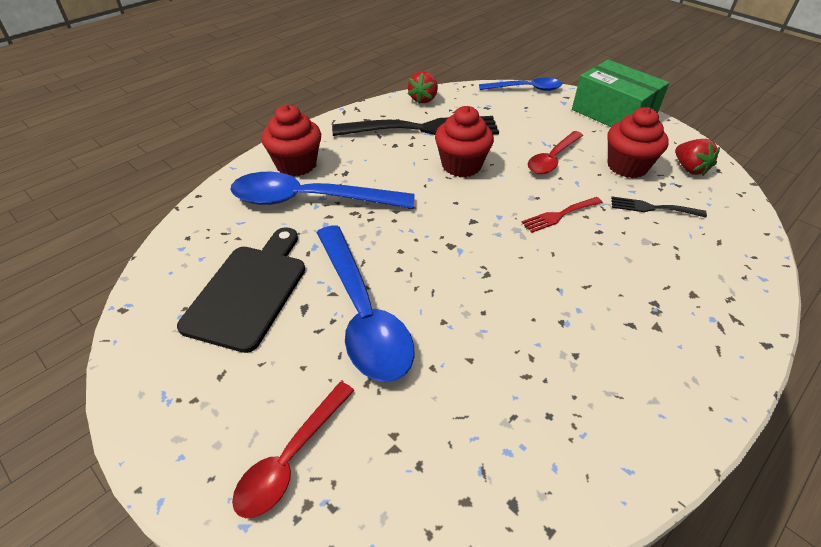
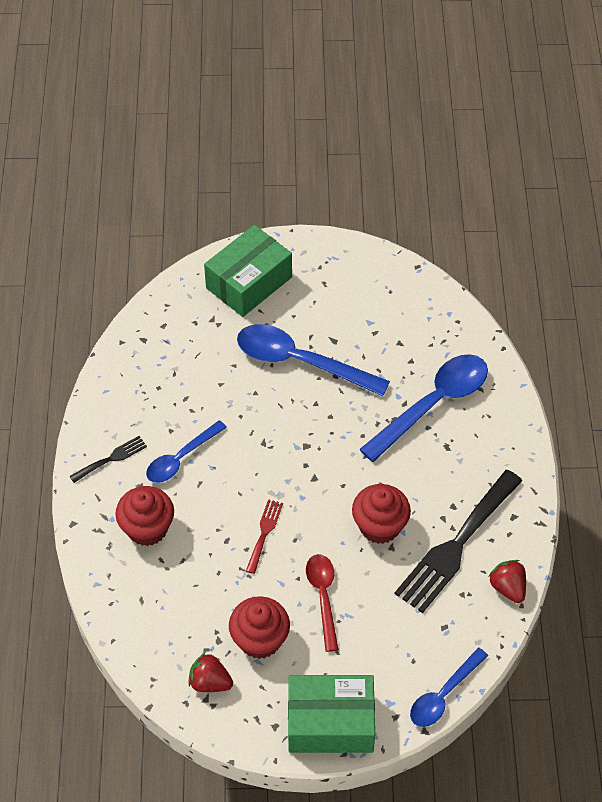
camera: 135 degrees right, 10 degrees up
(249, 291) = (373, 324): black cutting board -> none
(290, 458) = (249, 282): red spoon -> green box
(296, 164) = (488, 424): red cupcake -> red cupcake (147, 528)
(588, 319) = (180, 458): none -> blue spoon
(652, 208) = (207, 599): black fork -> black fork (111, 458)

